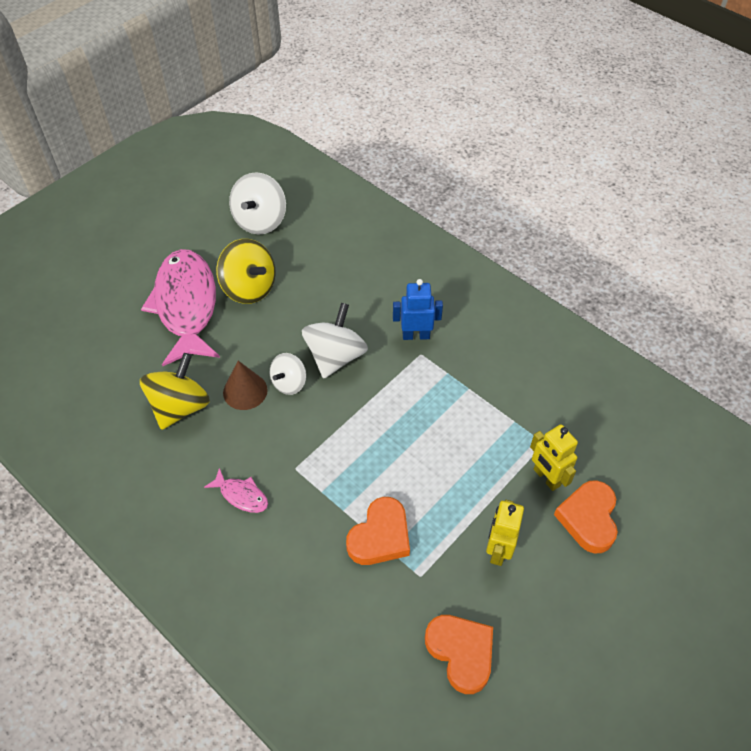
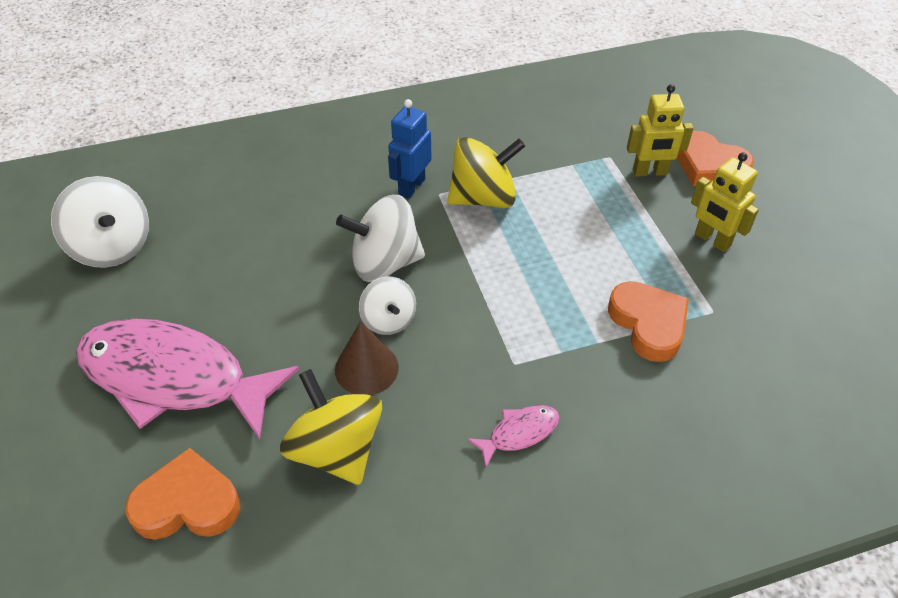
camera: 60 degrees left, 5 degrees down
(249, 288) = (209, 300): yellow spinning top -> yellow spinning top (483, 198)
(335, 356) = (385, 263): white spinning top -> white spinning top turned 60 degrees counterclockwise
(461, 652) = (814, 317): orange heart -> orange heart (187, 503)

